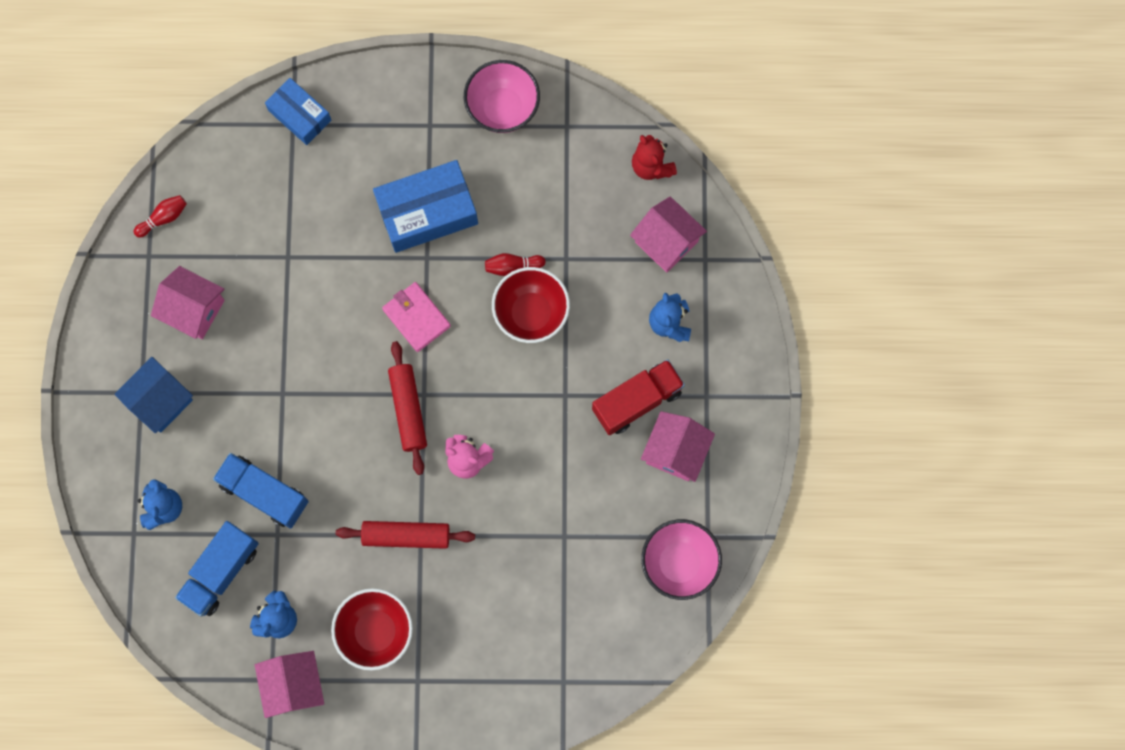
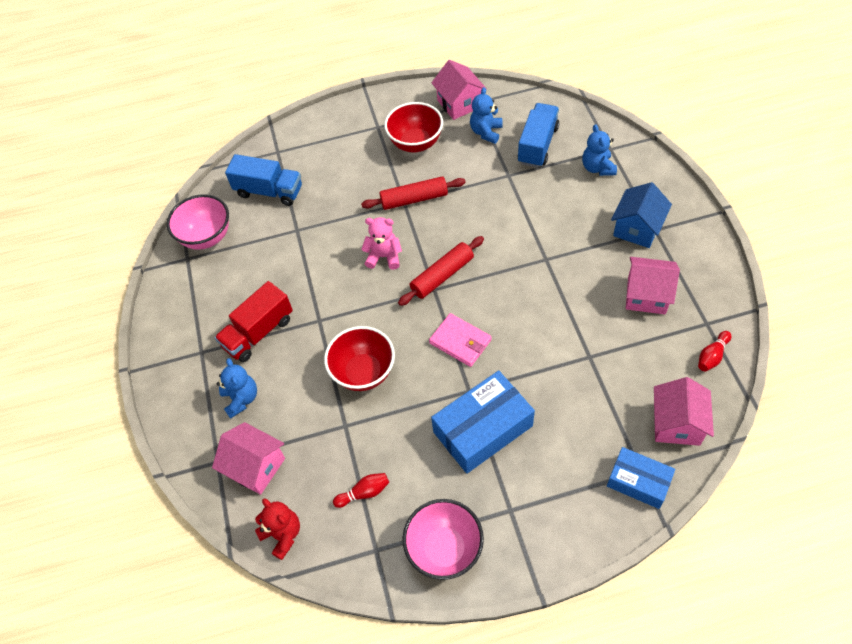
camera: 170 degrees right, 20 degrees down
(264, 493) = (529, 195): blue truck -> blue truck (269, 191)
(408, 410) = (442, 276): red rolling pin -> red rolling pin turned 75 degrees clockwise
(512, 266) = (391, 405): red bowling pin -> red bowling pin (364, 493)
(675, 451) = (220, 306): pink house -> pink house (676, 423)

